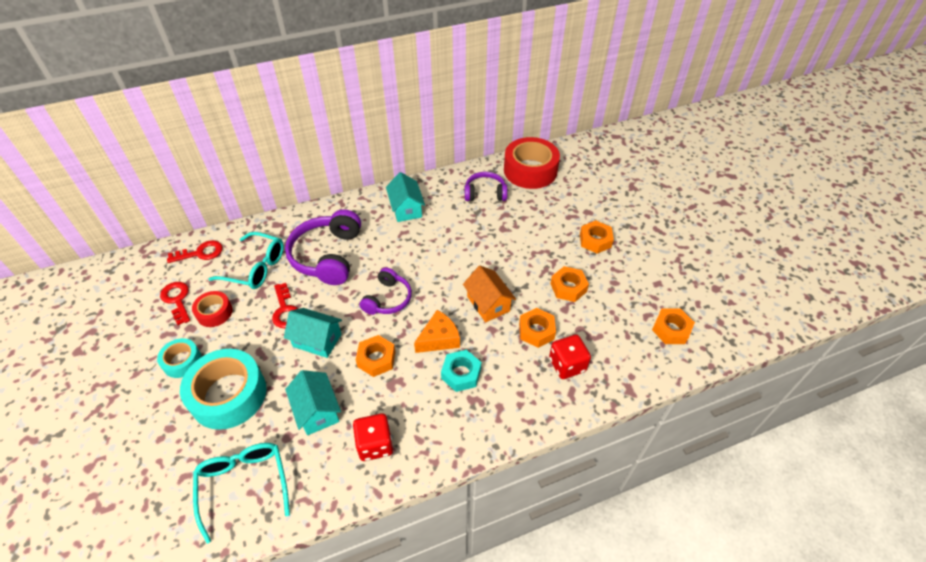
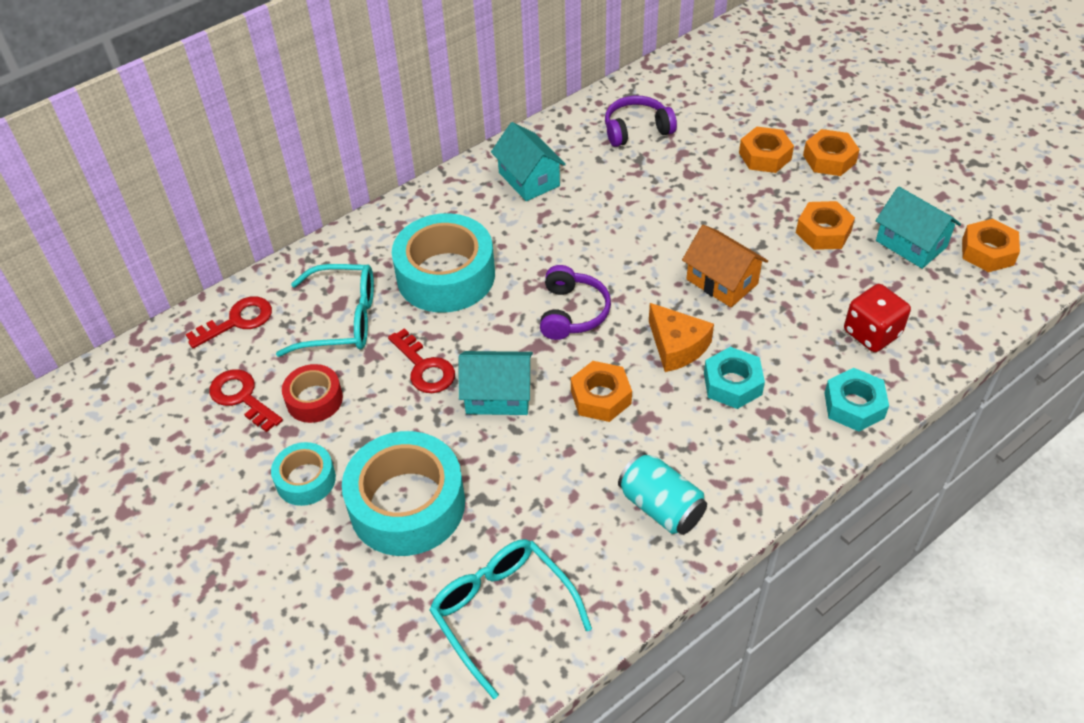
camera: 15 degrees left, 0 degrees up
(317, 411) = (553, 488): turquoise house -> turquoise house (911, 244)
(328, 256) = (446, 275): purple headphones -> turquoise tape
(375, 444) = (661, 507): red dice -> turquoise can
(439, 339) = (677, 346): orange cheese -> orange cheese turned 105 degrees clockwise
(530, 170) = (686, 82): red tape -> none
(531, 412) = (854, 405): none -> turquoise nut
(536, 331) = (808, 300): orange nut -> orange nut (764, 156)

